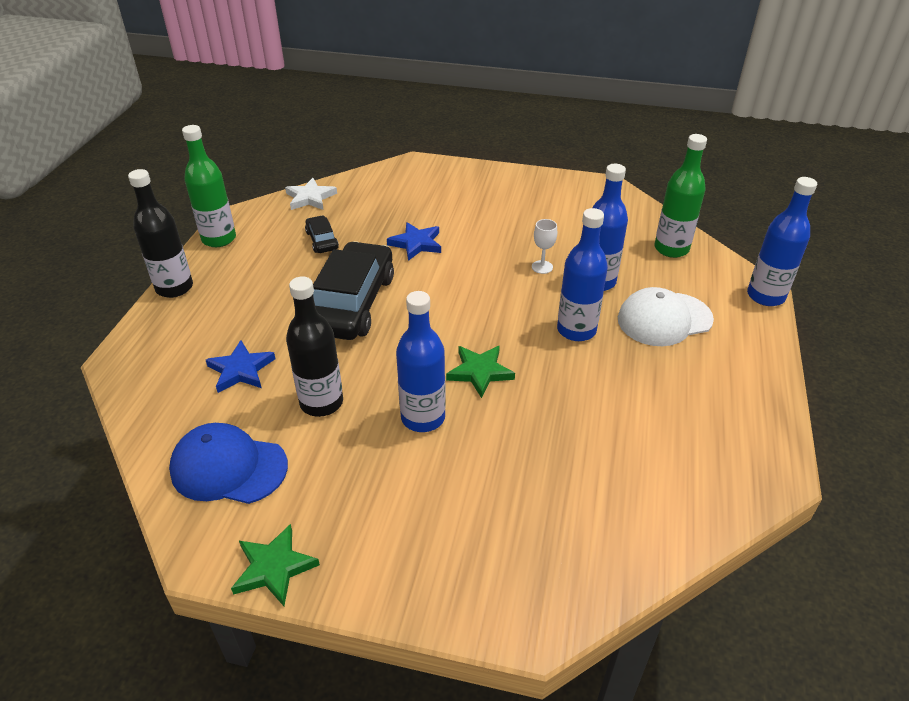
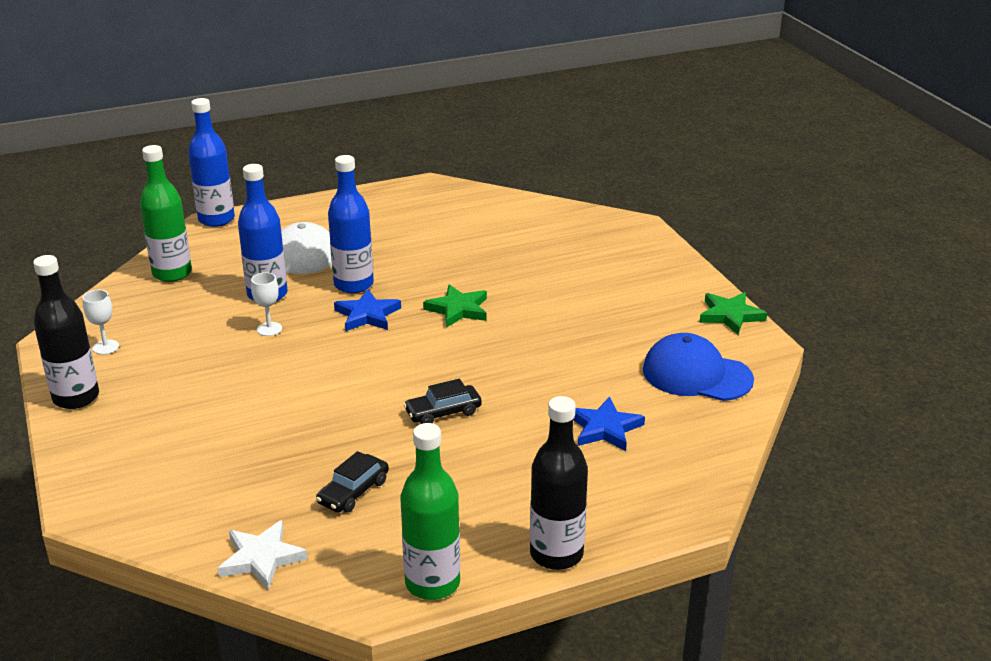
camera: 125 degrees left, 10 degrees down
(228, 467) = (696, 374): blue cap -> blue cap turned 135 degrees clockwise
(321, 402) = (583, 366): black bottle -> black bottle (76, 397)
(352, 303) = (443, 412): black car -> black car, size x0.46
(416, 243) = (296, 420): blue star -> blue star (367, 315)
(423, 418) = (538, 314): blue bottle -> none
(580, 200) = (106, 347): none -> white goblet

